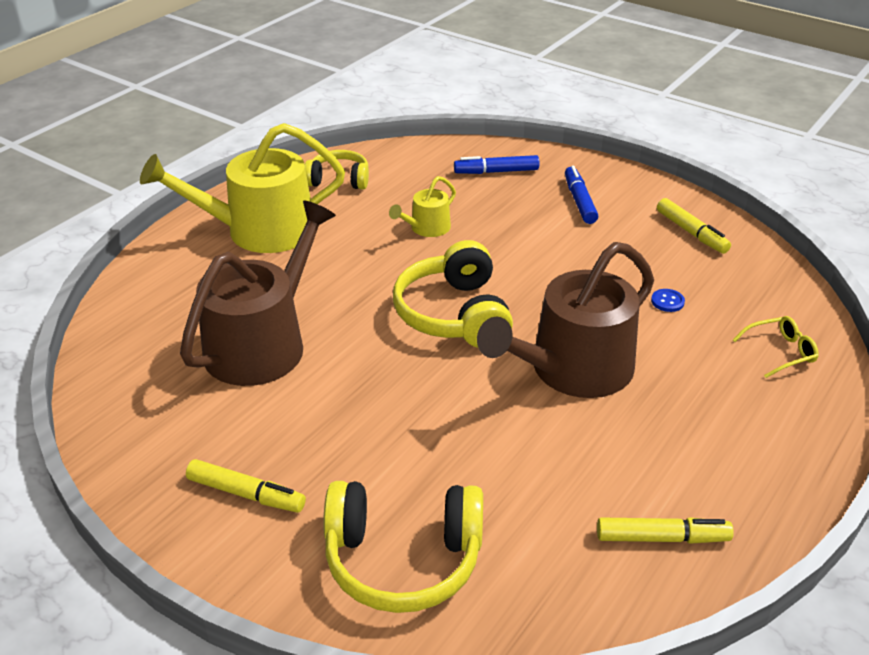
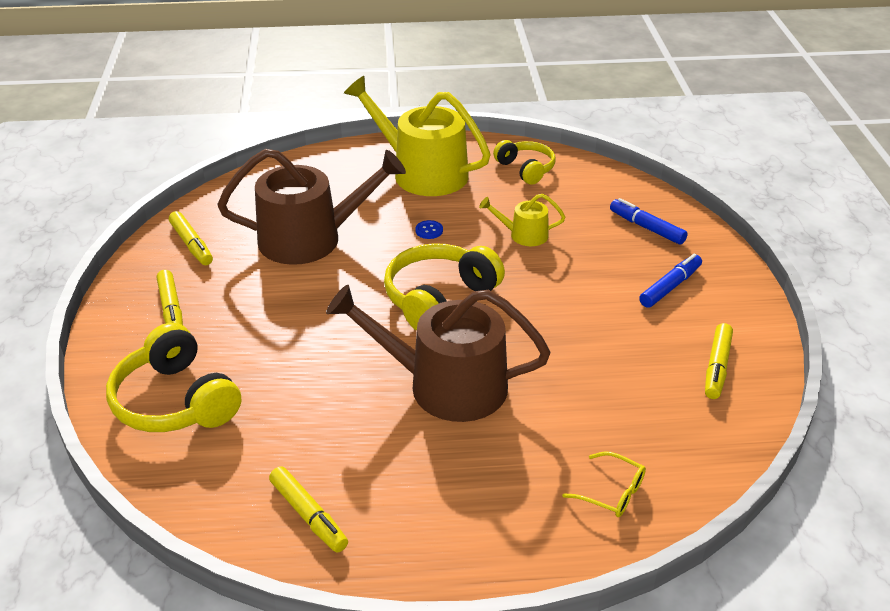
camera: 50 degrees right, 0 degrees up
(153, 427) = (191, 244): none -> yellow marker
(667, 301) = (596, 396): blue button -> blue button (429, 230)

